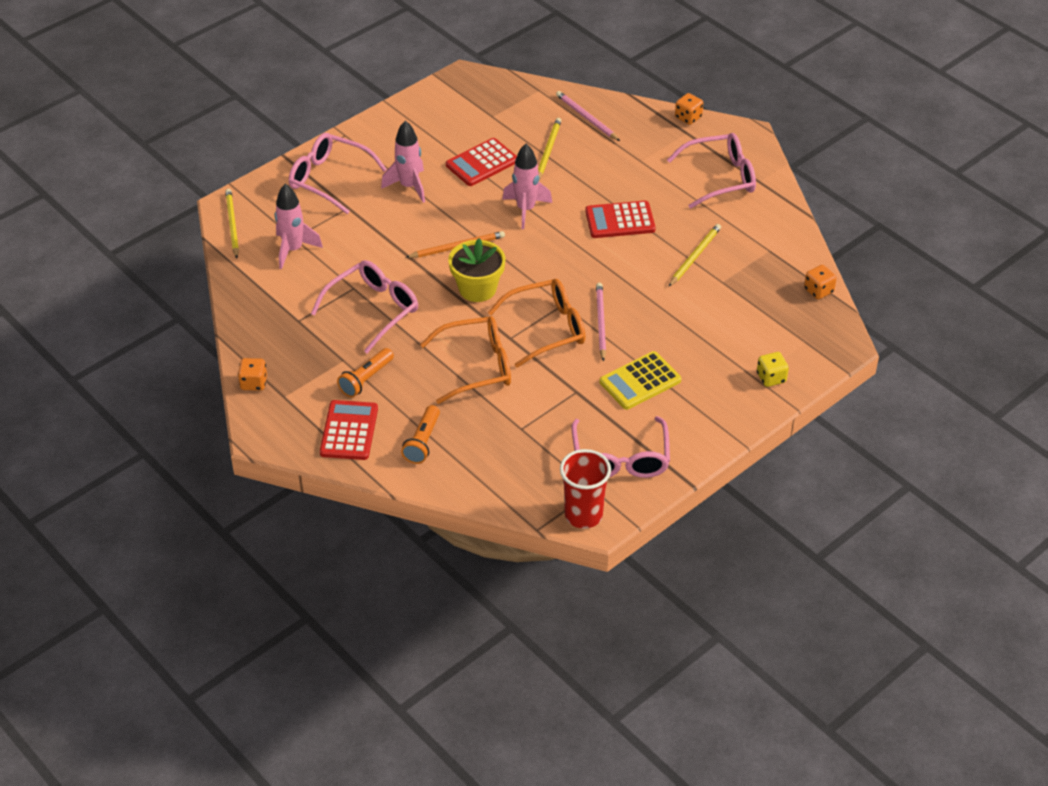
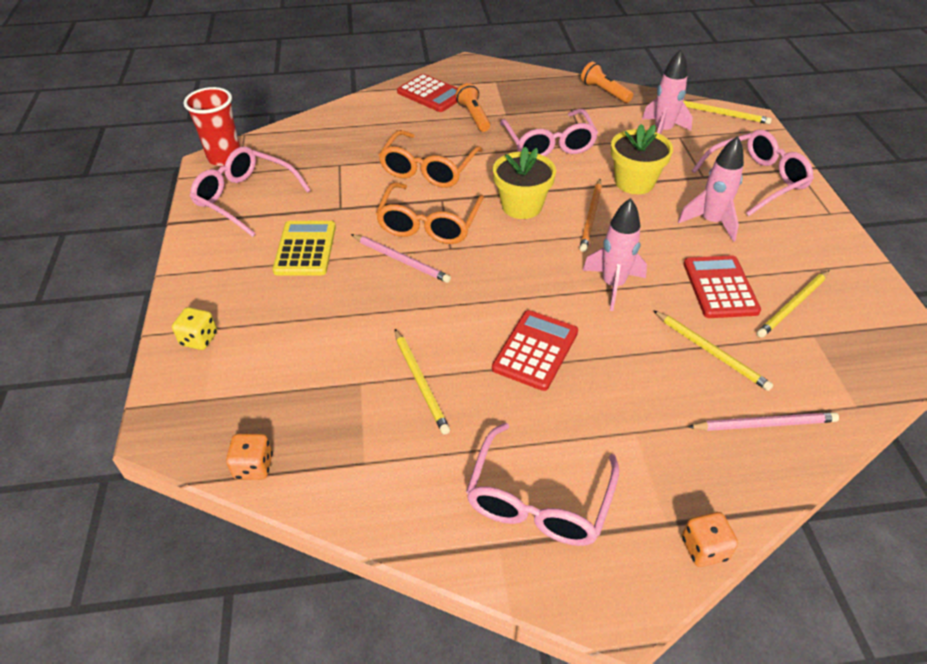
camera: 125 degrees right, 0 degrees up
(254, 383) = (522, 74): orange dice -> none
(389, 240) = (634, 182): none -> yellow flower pot
(423, 442) = (383, 118): orange flashlight -> orange flashlight (604, 92)
(471, 129) = (792, 305): none -> yellow pencil

